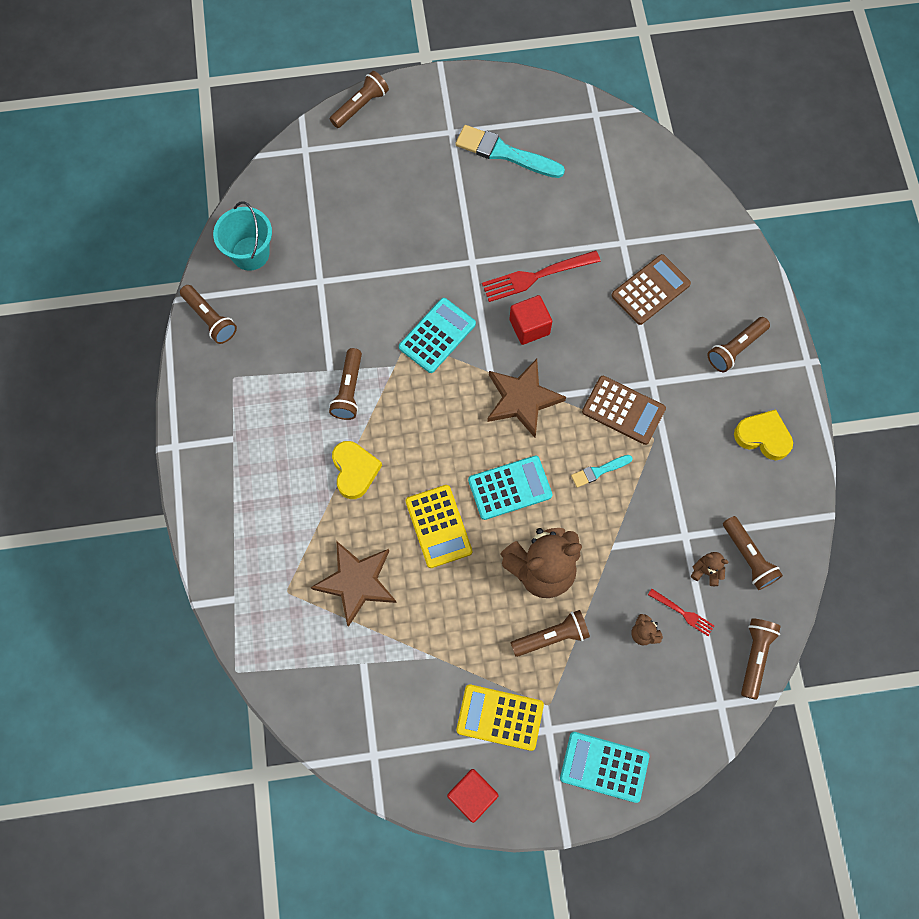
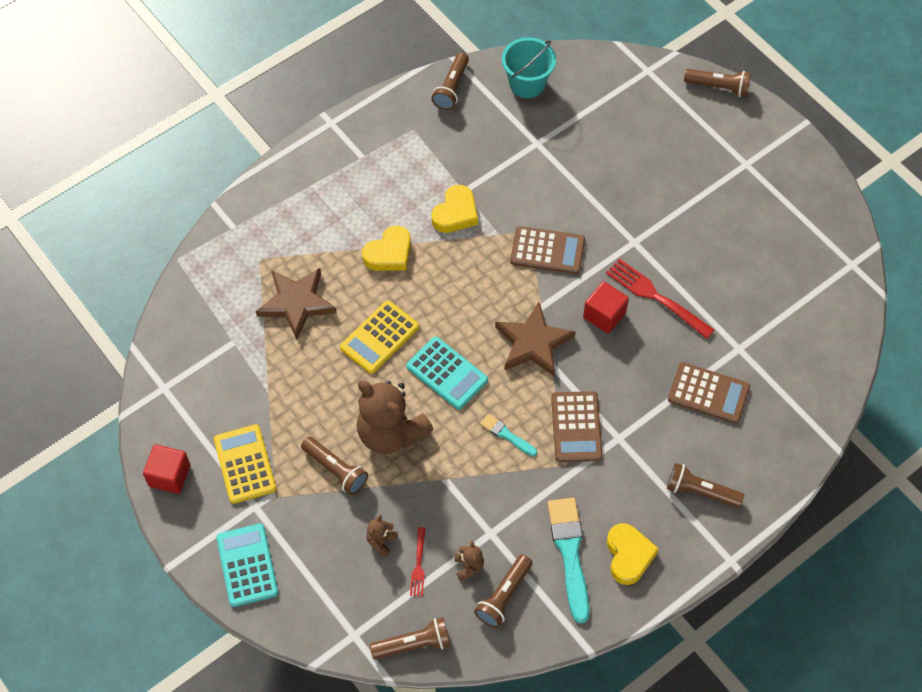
camera: 60 degrees right, 10 degrees down
(349, 390) = (455, 213): brown flashlight -> yellow heart
(437, 335) = (547, 251): turquoise calculator -> brown calculator
(504, 153) = (757, 214): turquoise brush -> turquoise brush (569, 553)

